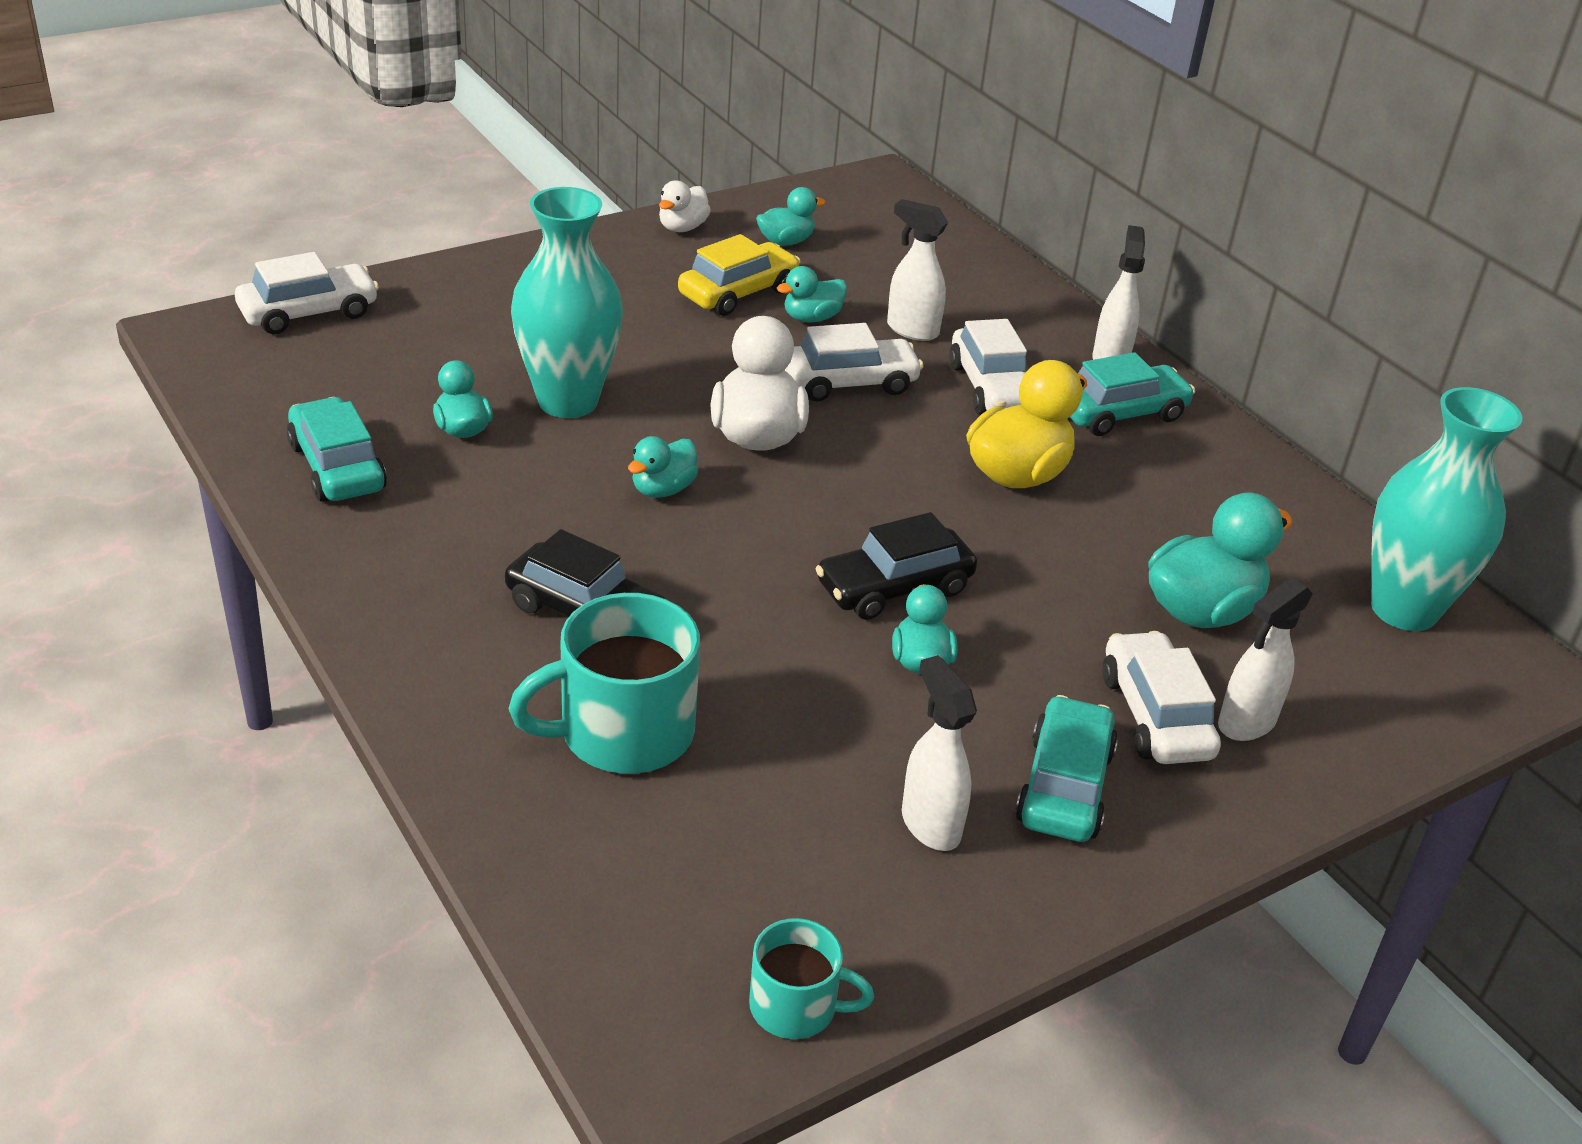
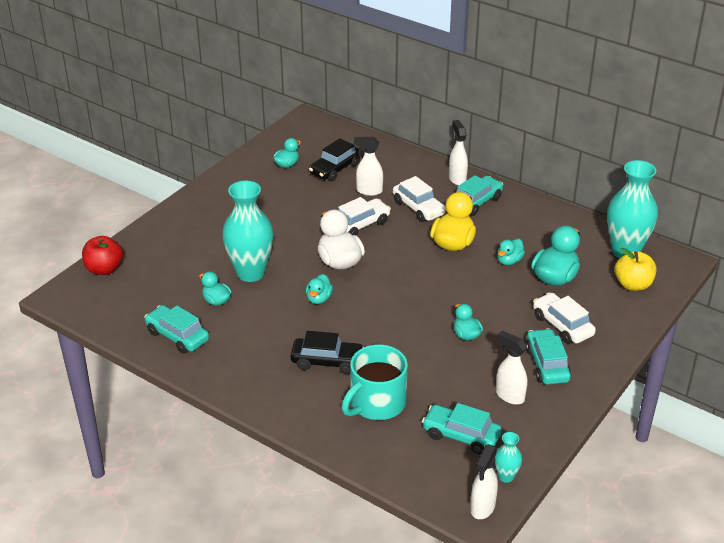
camera: 20 degrees left, 0 degrees up
(309, 312) = (104, 269): white car -> red apple
(682, 228) = (237, 172): white duck -> none
(738, 292) = (284, 197): yellow car -> none
(757, 871) = (461, 436): none -> turquoise car
(796, 1007) = (506, 476): turquoise mug -> turquoise vase
(811, 318) = (324, 199): turquoise duck -> turquoise duck (509, 261)
(894, 588) = (437, 309): black car -> black car (335, 169)
(1246, 723) = (595, 317): white spray bottle -> white spray bottle (482, 508)
(1380, 684) = (633, 285): none -> yellow apple

